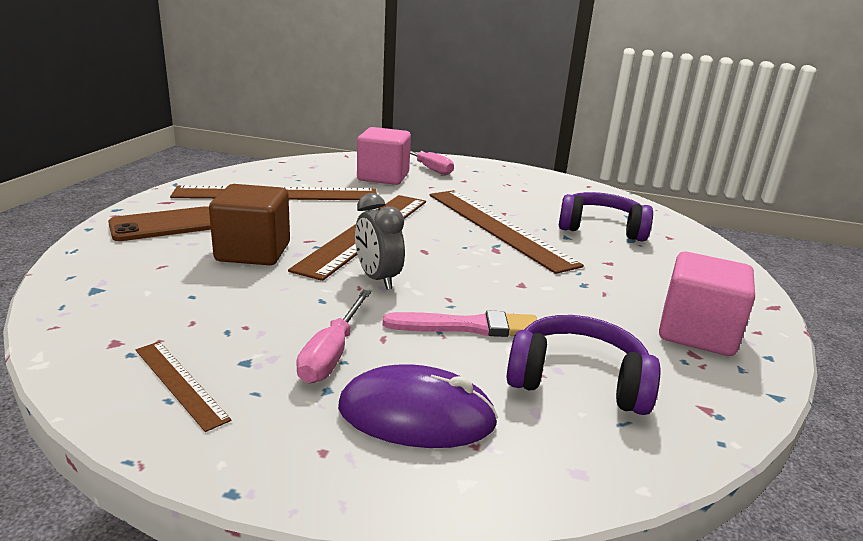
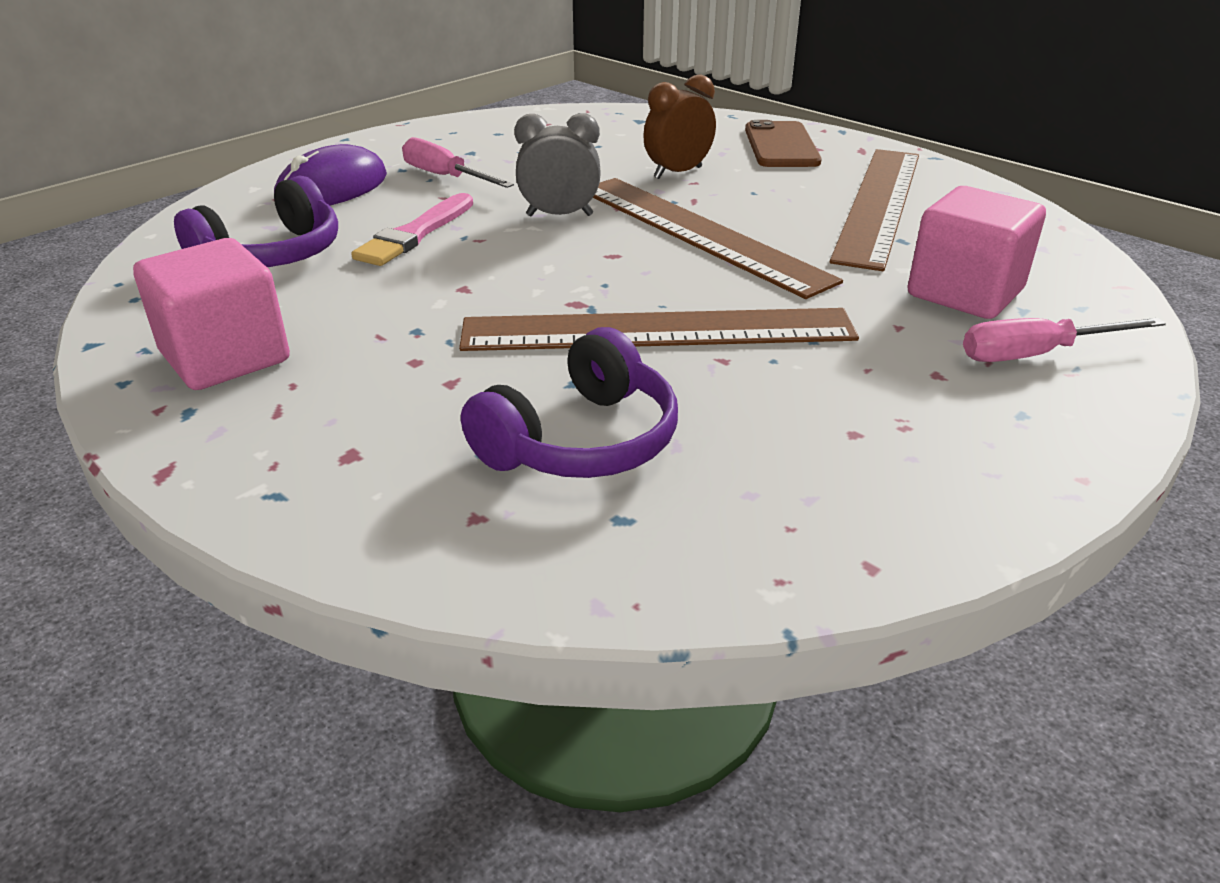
camera: 120 degrees right, 10 degrees up
(180, 383) = (468, 135): brown ruler -> none
(253, 252) = (678, 173): brown cube -> brown clock

